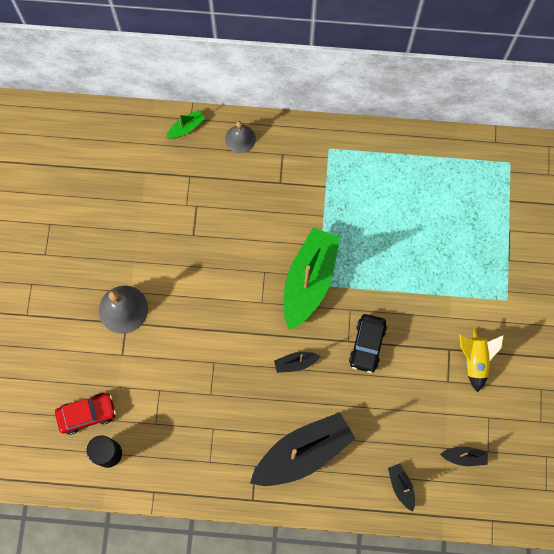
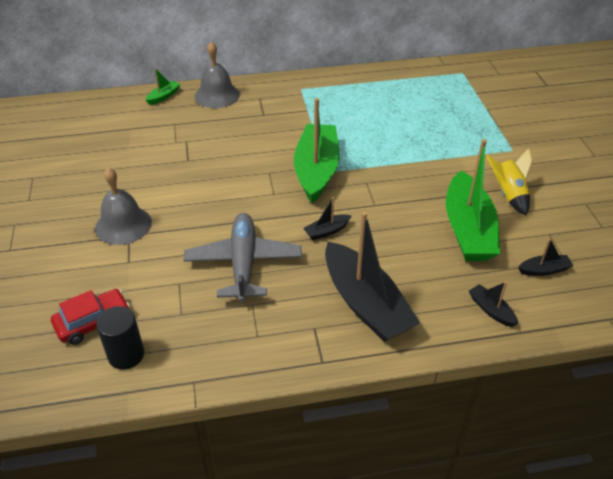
camera: 15 degrees left, 30 degrees down
(216, 382) = (243, 263): none -> grey plane
(240, 139) = (217, 95): grey bell -> grey bell, size x1.53
(303, 453) = (365, 304): black boat -> black boat turned 105 degrees clockwise
(367, 345) = (395, 204): black car -> none
(419, 393) = (468, 229): none -> green boat

